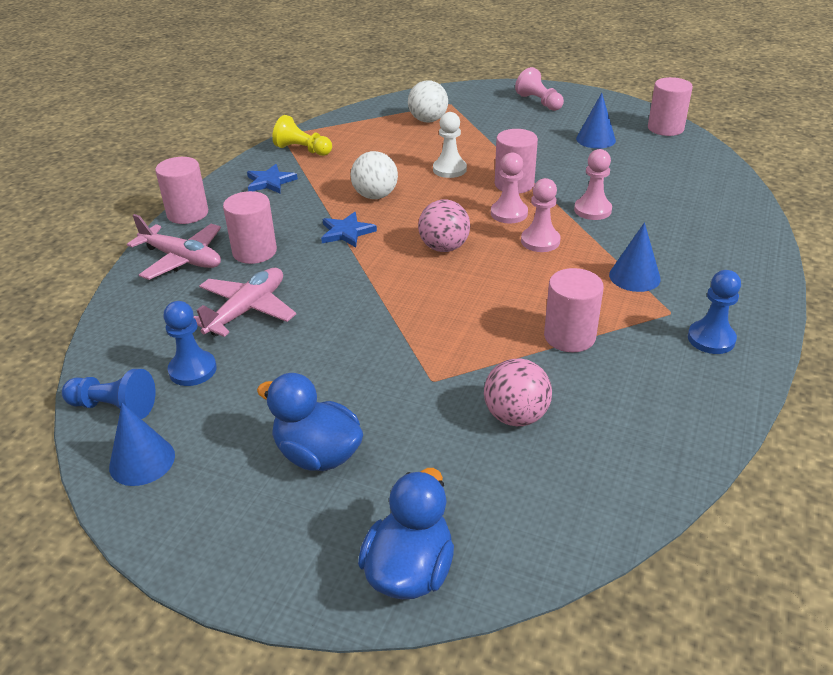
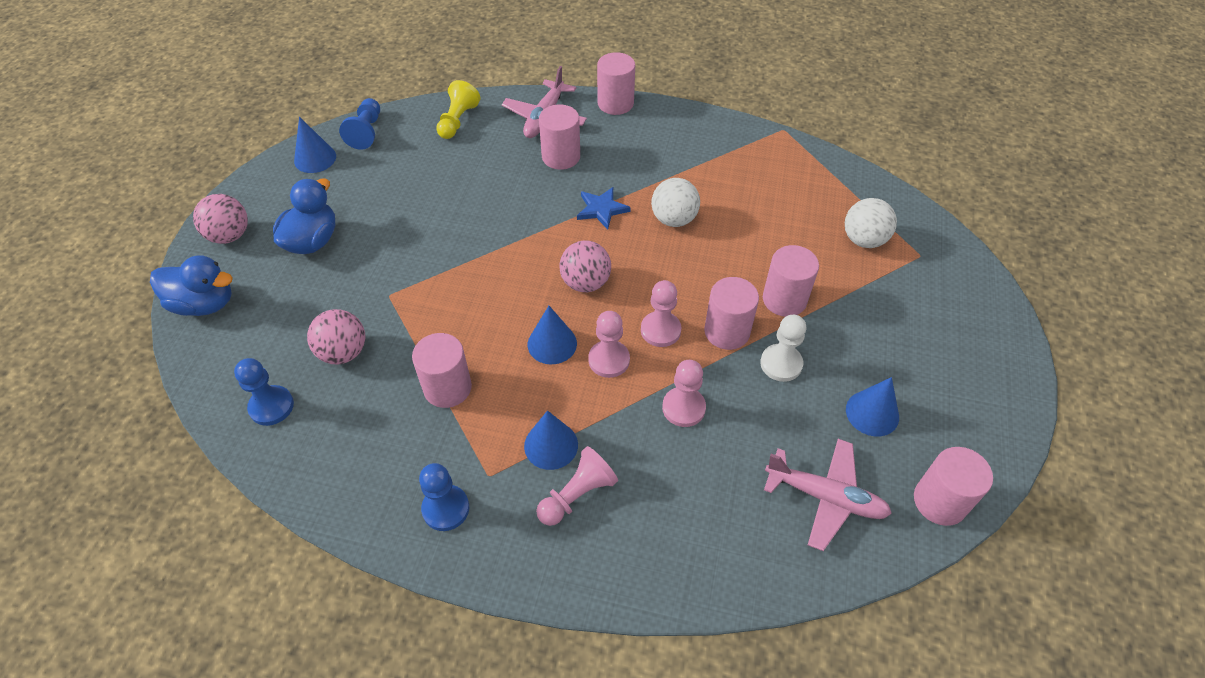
camera: 80 degrees right, 15 degrees up
(192, 370) = (404, 159): blue pawn -> blue pawn (271, 406)
(247, 310) = (477, 170): pink plane -> pink plane (825, 497)
(270, 182) = (683, 141): blue star -> none
(272, 553) = (230, 235): none -> pink ball
(302, 150) = (755, 150): yellow pawn -> yellow pawn (458, 121)
(449, 169) = (746, 271): white pawn -> white pawn (781, 364)
(484, 157) = (784, 299): none -> pink cylinder
(518, 270) = (552, 343): none -> blue cone
(539, 102) = (965, 347): pink pawn -> pink pawn (577, 495)

